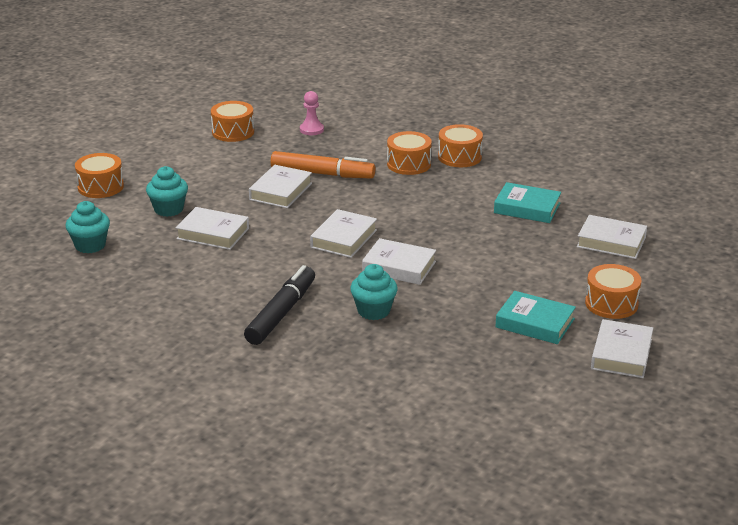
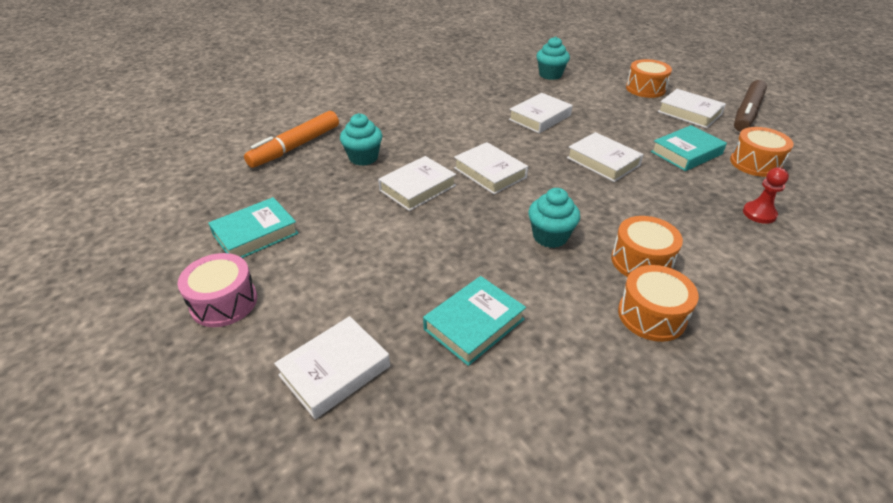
camera: 115 degrees right, 10 degrees up
(132, 137) = (747, 113): none -> brown marker
(168, 209) = (592, 107): turquoise cupcake -> turquoise cupcake (550, 236)
(236, 158) = (686, 153): none -> turquoise book
(281, 313) = (399, 121): black marker -> none
(311, 130) = (759, 214): pink pawn -> red pawn
(322, 173) = (635, 193): orange marker -> orange marker (295, 147)
(611, 304) = (224, 302): orange drum -> pink drum
(621, 354) = (150, 268): white book -> white book (689, 113)

